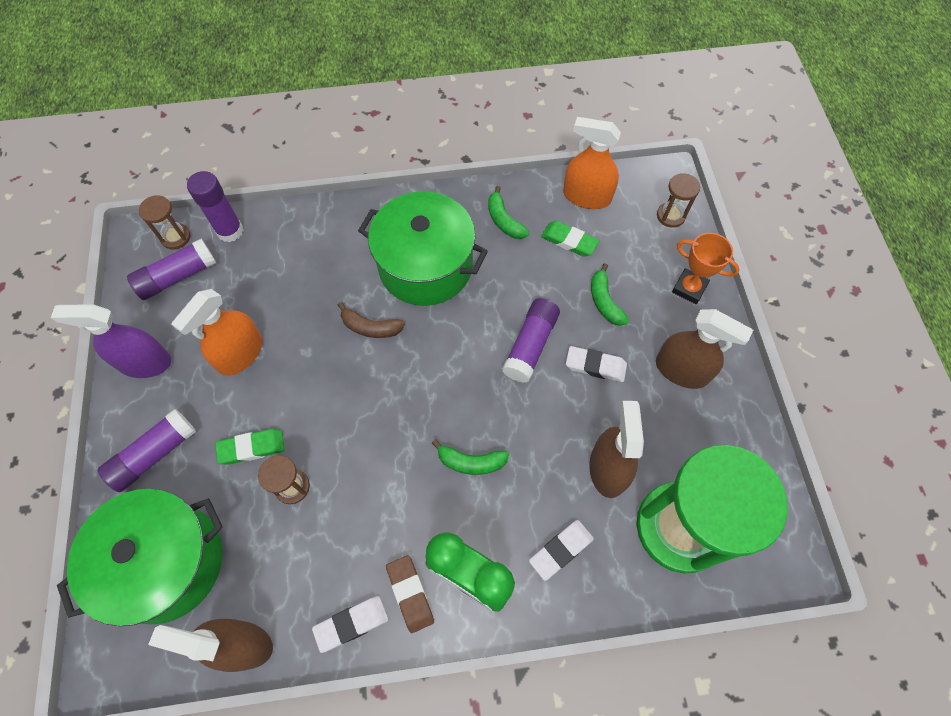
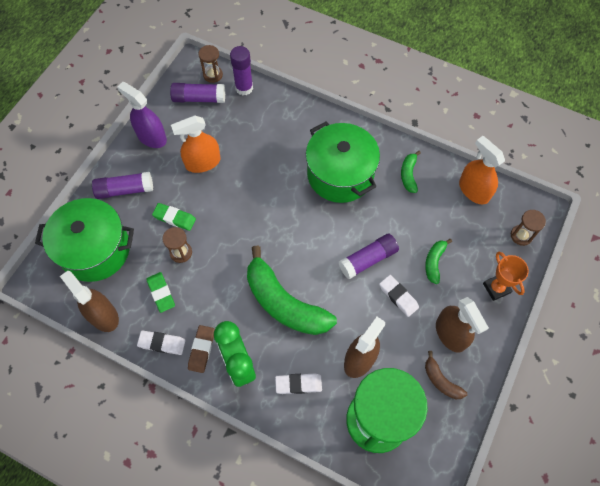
camera: 35 degrees right, 0 degrees up
(370, 327) = (283, 191): brown banana -> brown banana (441, 380)
(471, 462) = (284, 303): green banana -> green banana, size x2.18
(569, 241) = (440, 211): green eraser -> green eraser (161, 293)

